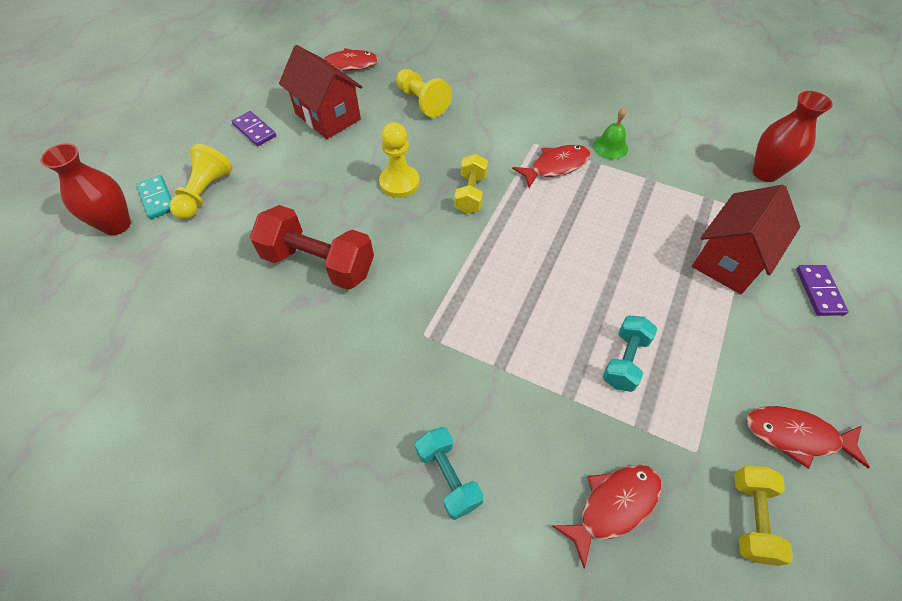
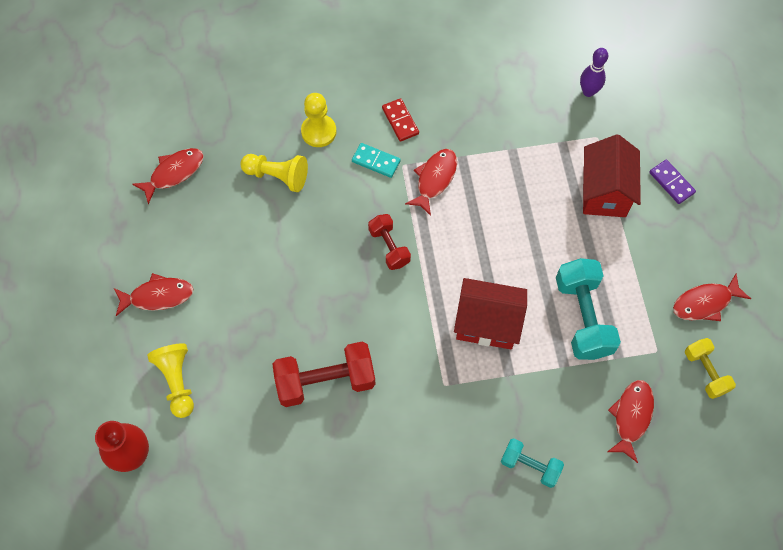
camera: 35 degrees left, 10 degrees up
(157, 199) = (142, 412): turquoise domino -> turquoise domino (376, 161)
(254, 130) = (158, 296): purple domino -> red fish
(328, 116) = (209, 242): red house -> red house (487, 323)
(399, 183) = (326, 271): yellow pawn -> yellow pawn (318, 131)
(470, 194) = (389, 247): yellow dumbbell -> red dumbbell
(558, 113) = (400, 121): none -> red domino
(610, 147) = (463, 133): green bell -> none
(624, 360) = (582, 317): turquoise dumbbell -> turquoise dumbbell, size x1.71
(765, 173) = (588, 91): red vase -> purple bowling pin

